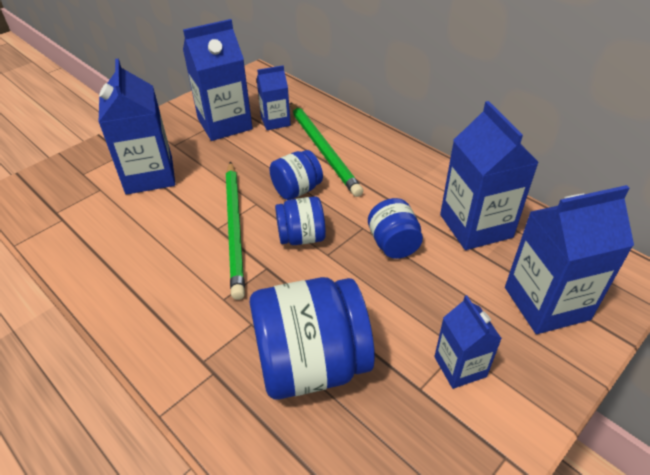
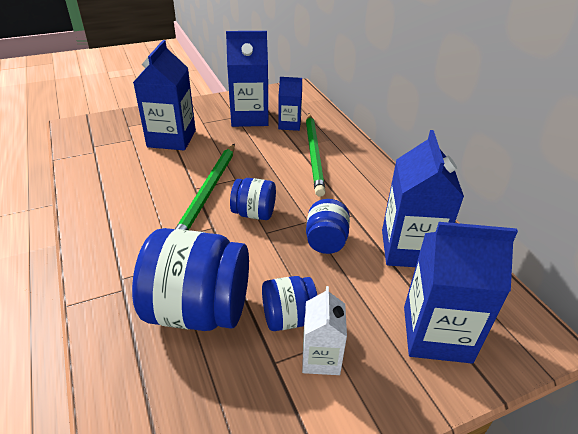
camera: 20 degrees right, 5 degrees down
(297, 190) = (273, 178): blue jar -> blue jar (288, 318)
(460, 366) = (321, 358): blue carton -> white carton

